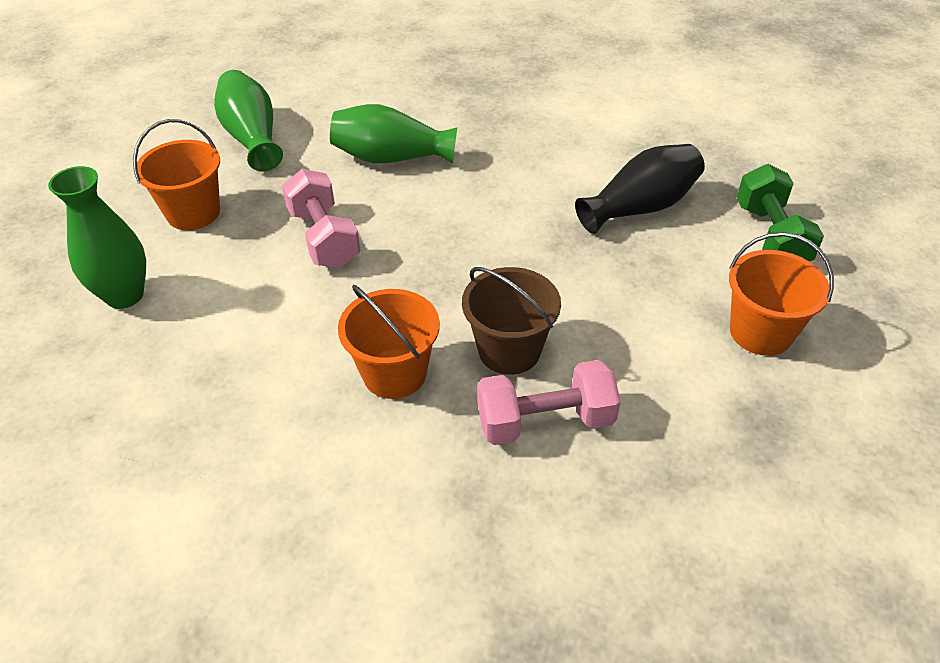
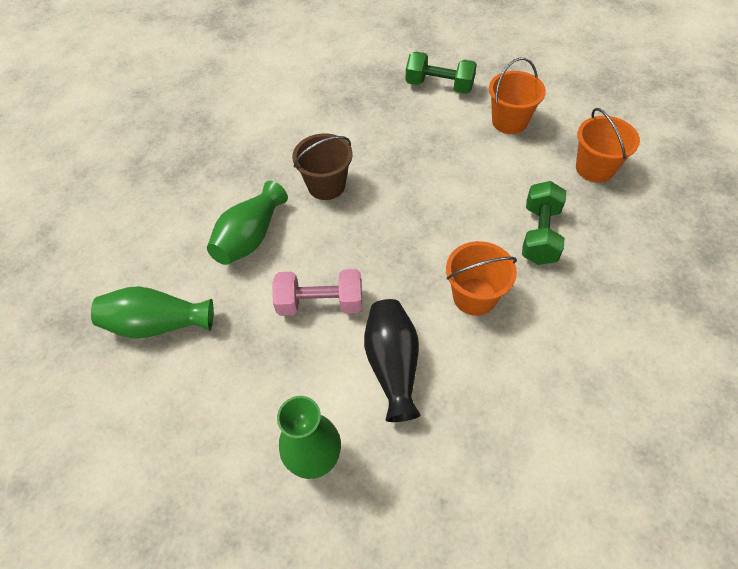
camera: 65 degrees left, 10 degrees up
(193, 213) = (236, 388): orange bucket -> orange bucket (594, 168)
(509, 350) = (478, 232): brown bucket -> brown bucket (326, 185)
(545, 421) = (539, 234): pink dumbbell -> green dumbbell
(640, 207) = (384, 128): black vase -> black vase (393, 365)

